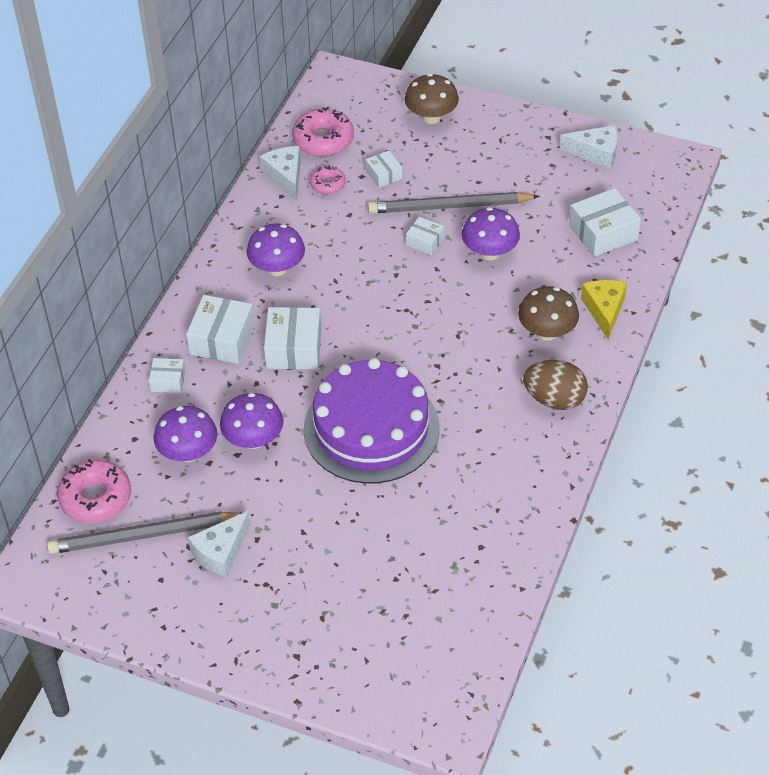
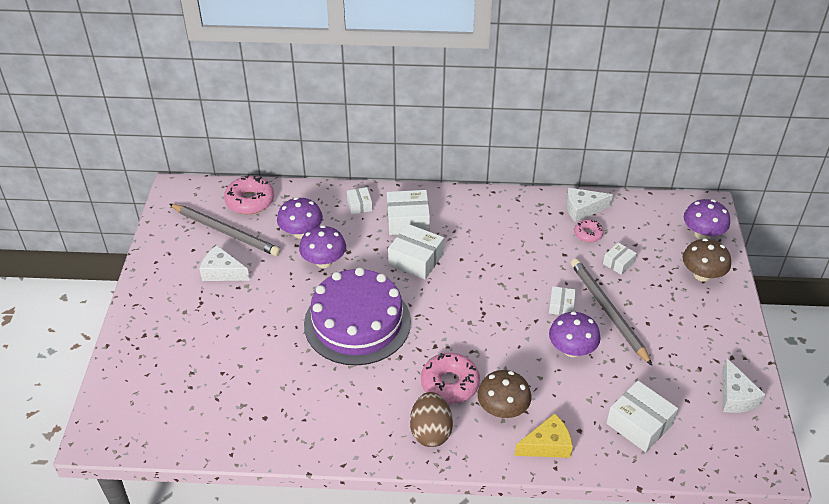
camera: 70 degrees right, 5 degrees down
(144, 536) = (226, 232): grey pencil -> grey pencil turned 150 degrees clockwise
(277, 268) = (488, 230): purple mushroom -> purple mushroom (702, 234)
(285, 176) = (582, 209): white cheese -> white cheese turned 150 degrees counterclockwise
(294, 348) = (416, 259): white box -> white box turned 45 degrees clockwise
(323, 140) = (633, 219): pink donut -> pink donut (450, 384)

